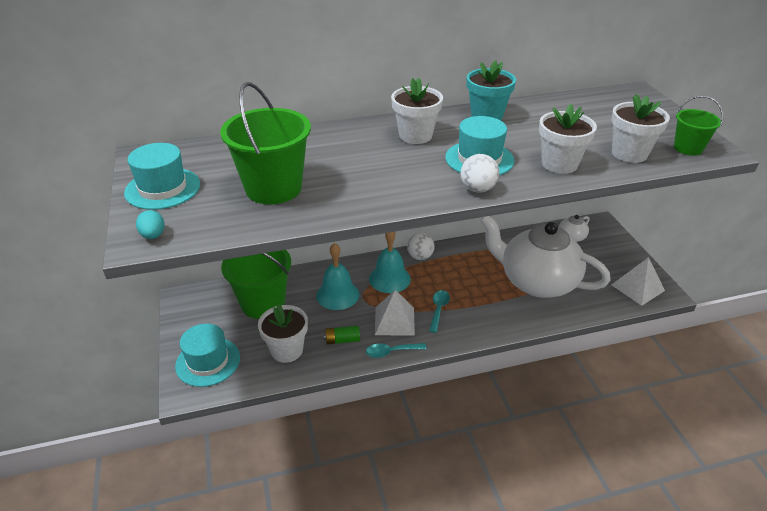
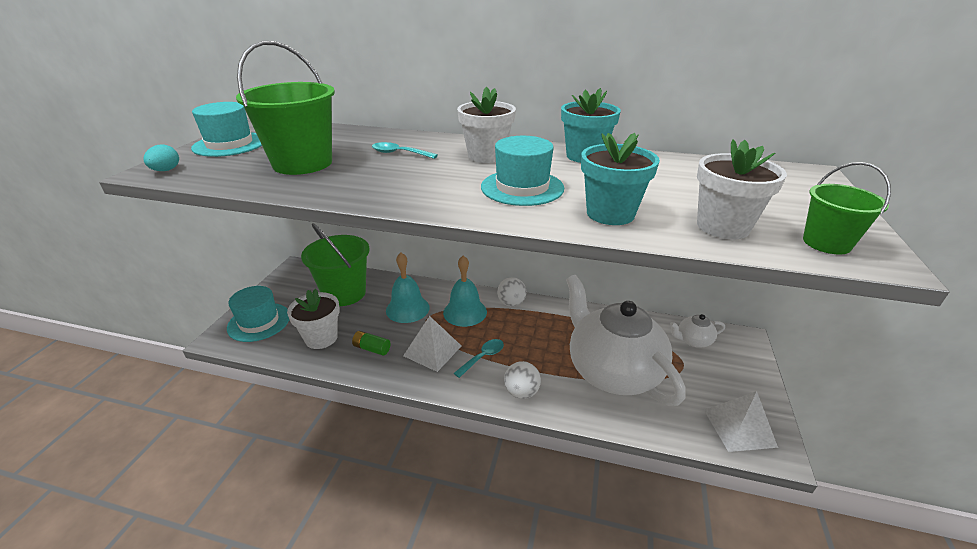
camera: 30 degrees right, 5 degrees down
(391, 352) = (401, 378): turquoise spoon -> turquoise spoon (399, 153)
(478, 189) = (480, 211): white ball -> white ball (521, 392)
(559, 164) = (610, 214): white flower pot -> turquoise flower pot

